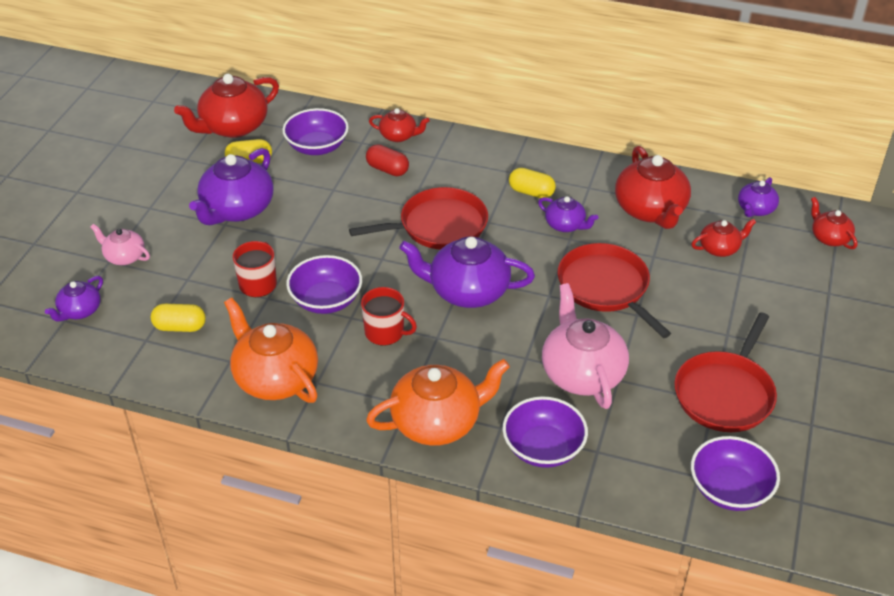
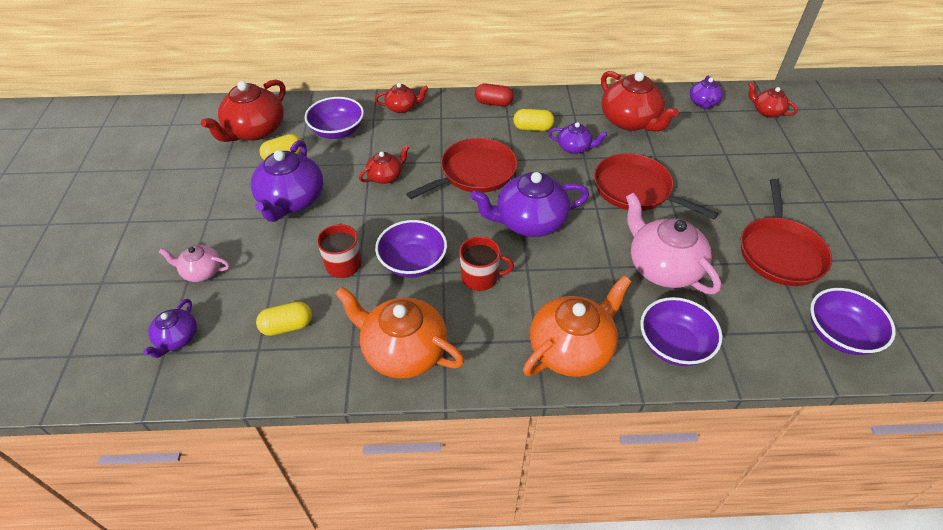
camera: 20 degrees left, 5 degrees up
(387, 169) = (407, 136): red capsule -> red capsule (493, 103)
(720, 248) = (698, 138): red teapot -> red teapot (386, 176)

